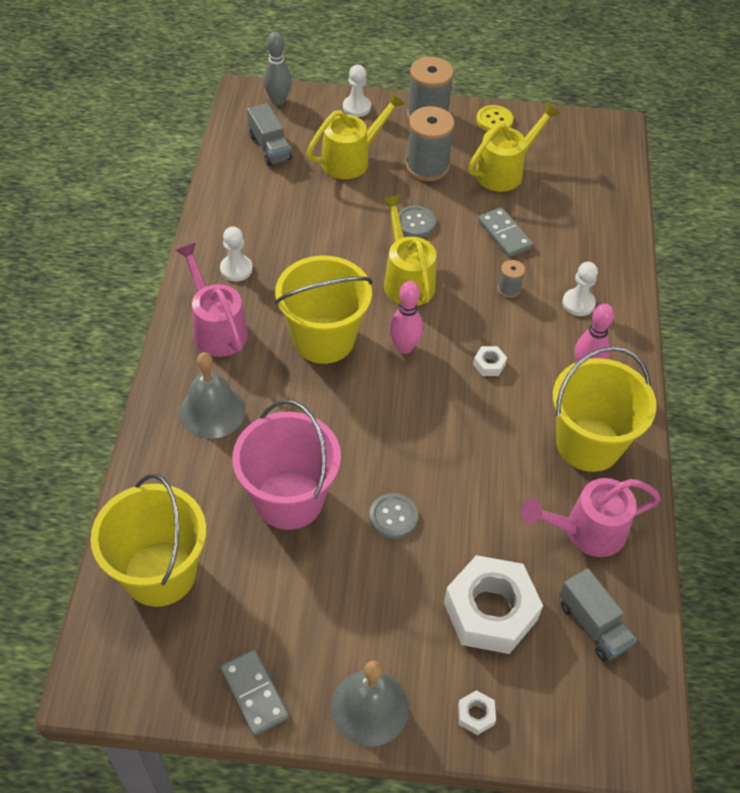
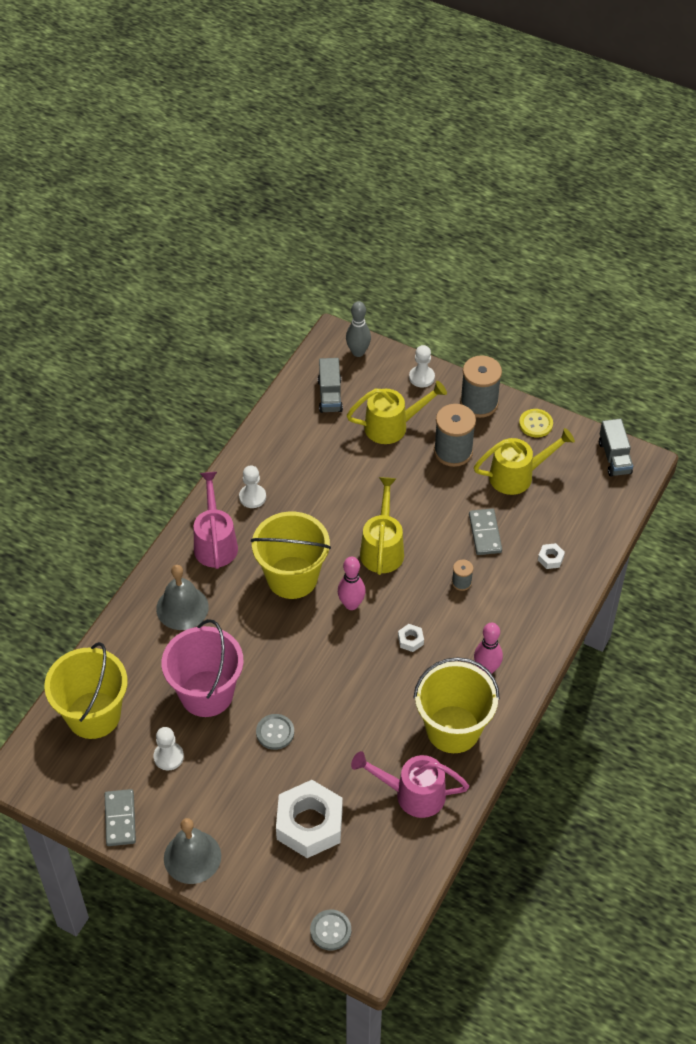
camera: 25 degrees right, 0 degrees up
(415, 222) = (416, 500): grey button -> grey button (330, 930)
(476, 715) = (261, 889): white nut -> white nut (550, 558)
(578, 303) = (512, 613): white pawn -> white pawn (168, 757)
(593, 624) = (378, 861): grey truck -> grey truck (614, 457)

